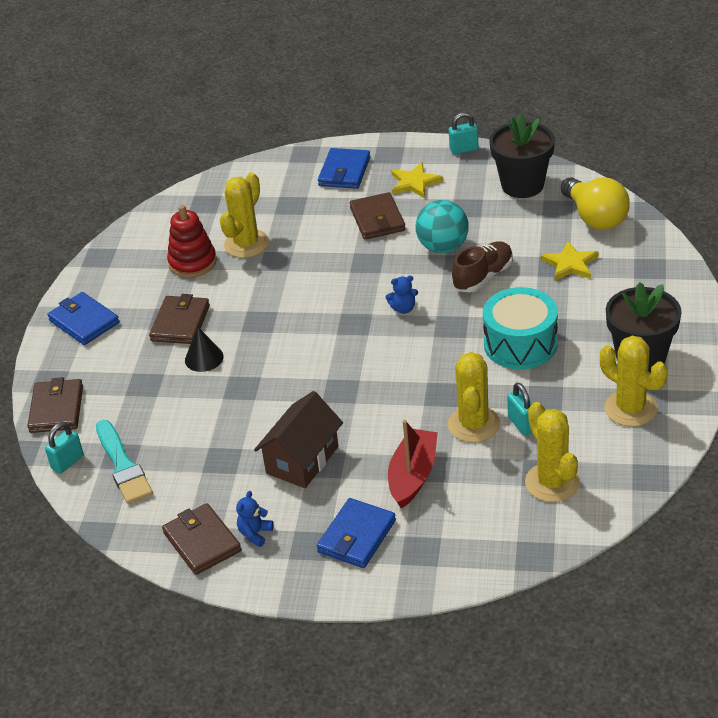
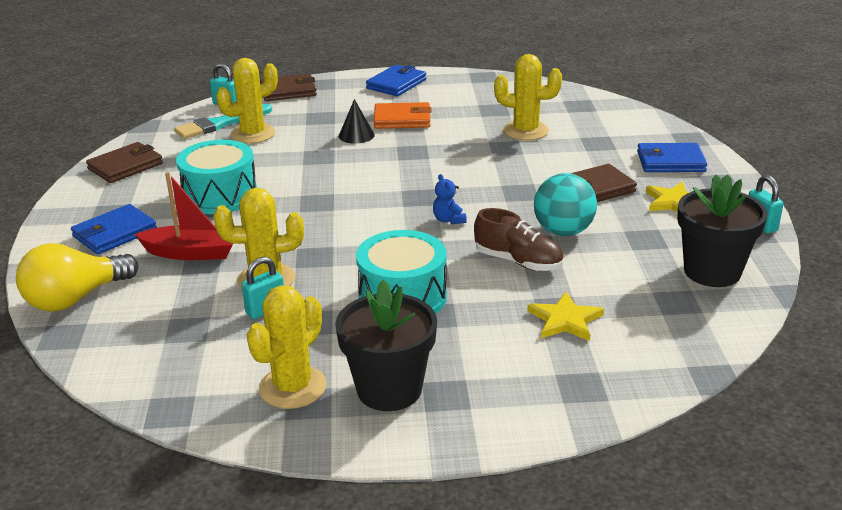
camera: 75 degrees right, 10 degrees down
(180, 323) = (402, 119): brown wallet -> orange wallet
(192, 262) = (489, 112): red stacking toy -> none
(255, 534) = (130, 187): blue teddy bear -> none
(302, 460) = (220, 195): brown house -> turquoise drum
(357, 536) = (115, 233): blue wallet -> blue wallet turned 60 degrees counterclockwise
(552, 482) = (170, 338): yellow cactus -> yellow cactus (253, 134)
(595, 218) = (672, 332): yellow light bulb -> yellow light bulb (75, 298)

